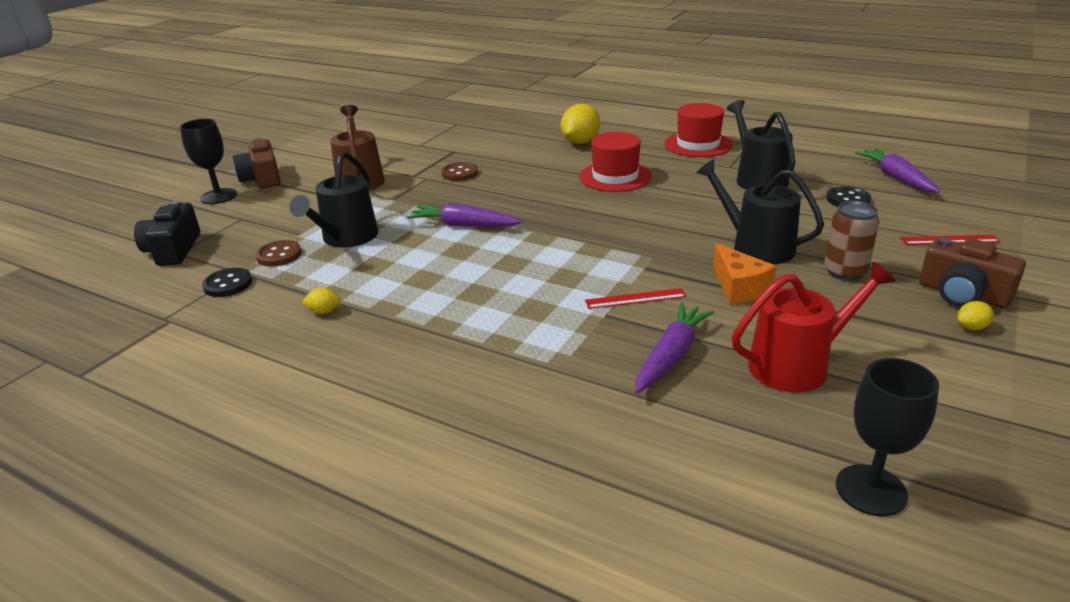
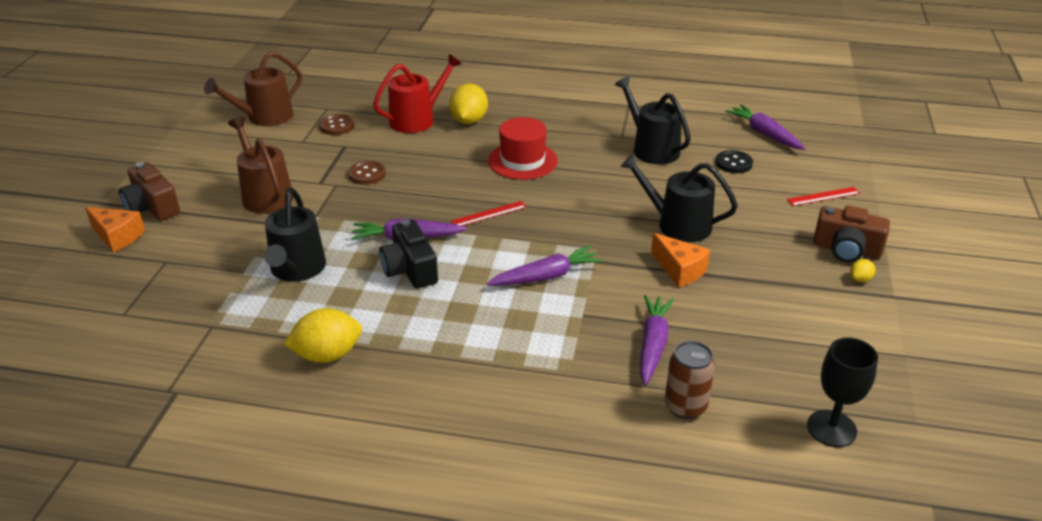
camera: 20 degrees left, 5 degrees up
(173, 250) = (116, 311): black camera -> black camera (410, 269)
(219, 196) = (117, 236): black goblet -> orange cheese
(228, 284) = (208, 342): black button -> none
(279, 255) = (239, 300): brown button -> brown button (337, 126)
(324, 311) = (327, 355): yellow lemon -> yellow lemon, size x2.15
(400, 126) = (265, 117): none -> brown watering can
(584, 274) = (546, 276): none -> purple carrot
(635, 298) = (600, 294): red ruler -> red ruler (489, 214)
(698, 144) = (582, 112): red hat -> none
(797, 365) = (749, 335): red watering can -> red watering can (417, 119)
(845, 272) = (755, 241): brown can -> brown can (685, 406)

